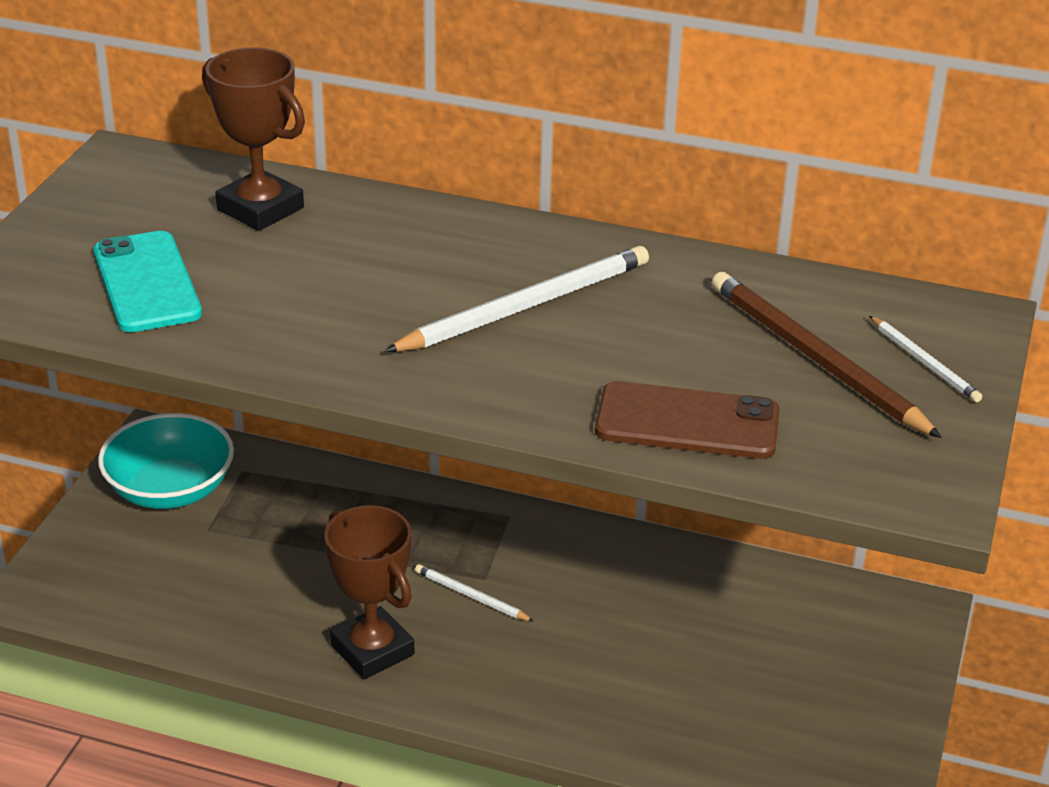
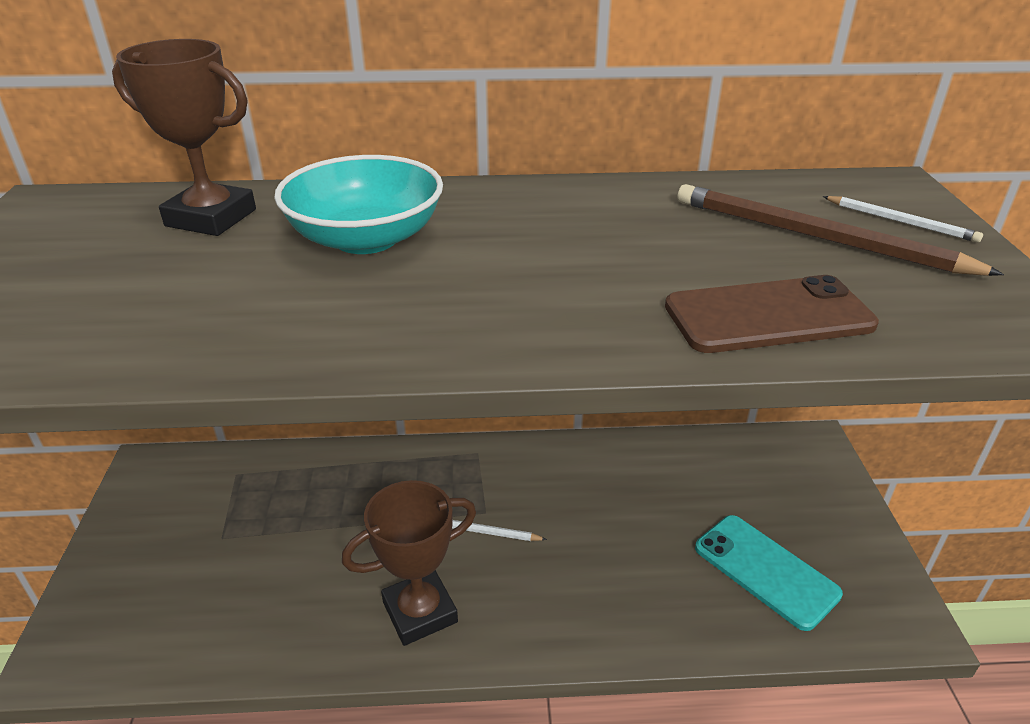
camera: 20 degrees left, 0 degrees up
(146, 283) = (103, 307): turquoise phone -> turquoise phone (765, 571)
(170, 489) = (174, 509): turquoise bowl -> turquoise bowl (366, 238)
(372, 650) = (420, 612): brown trophy -> brown trophy turned 60 degrees counterclockwise
(525, 306) = (526, 248): white pencil -> none

